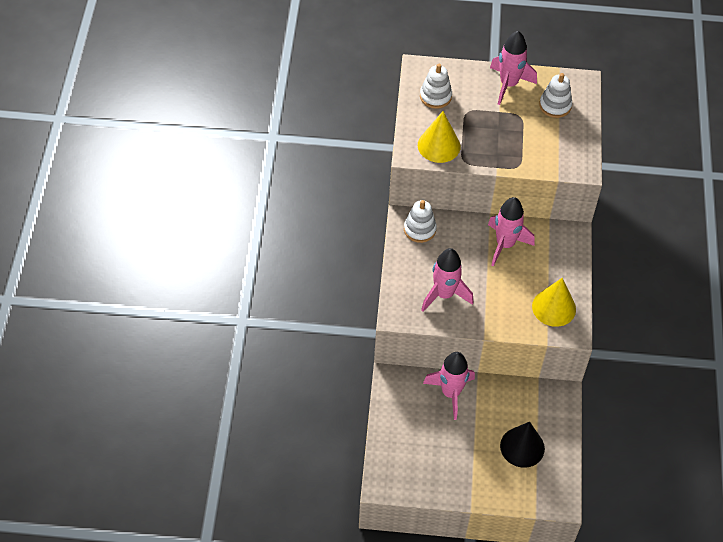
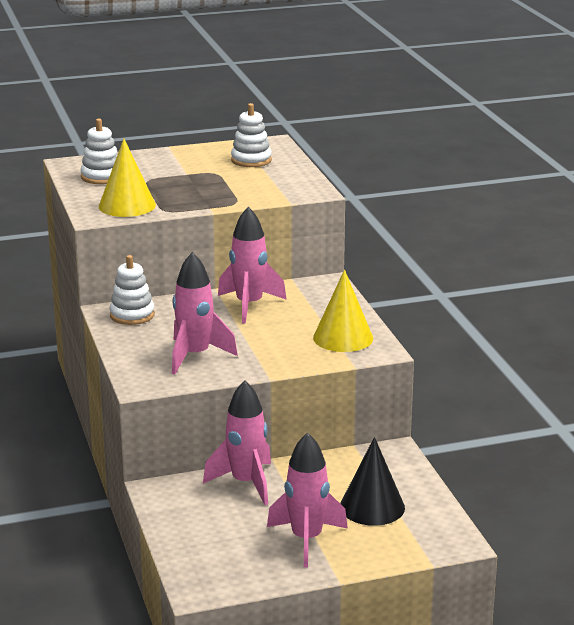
camera: 20 degrees left, 30 degrees down
(508, 84) = (186, 156): pink rocket -> pink rocket (306, 539)

